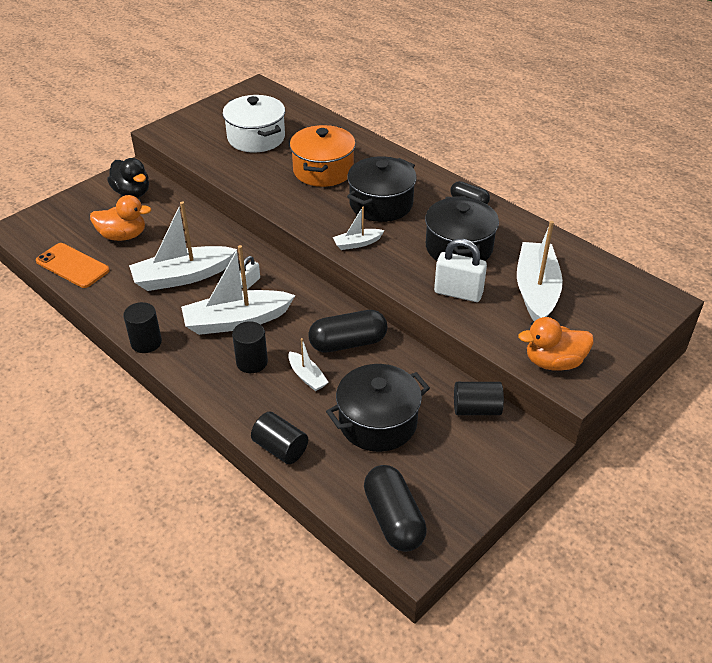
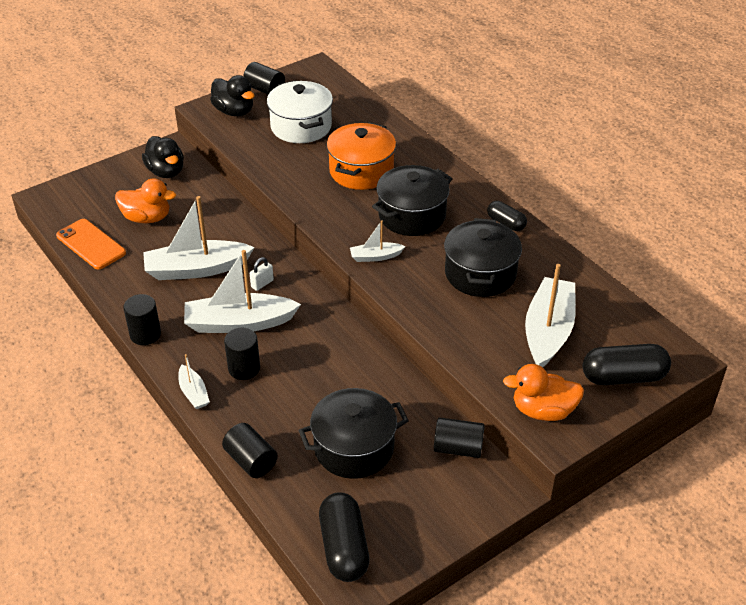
camera: 10 degrees right, 0 degrees up
(189, 131) = (234, 111): none -> black duck
(214, 109) = (265, 89): none -> black cylinder
(307, 377) = (295, 391): white boat -> white boat (193, 393)
(348, 343) = (345, 361): black capsule -> black capsule (623, 377)
(458, 293) = (465, 323): white padlock -> none

